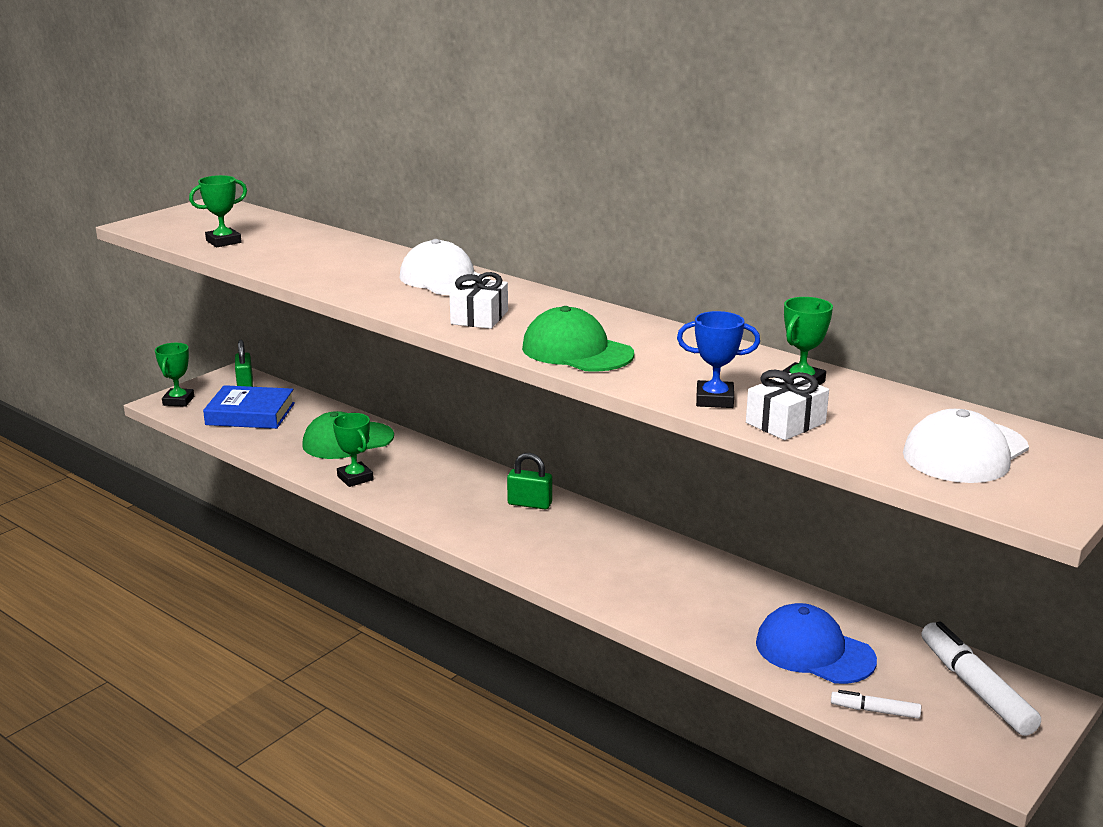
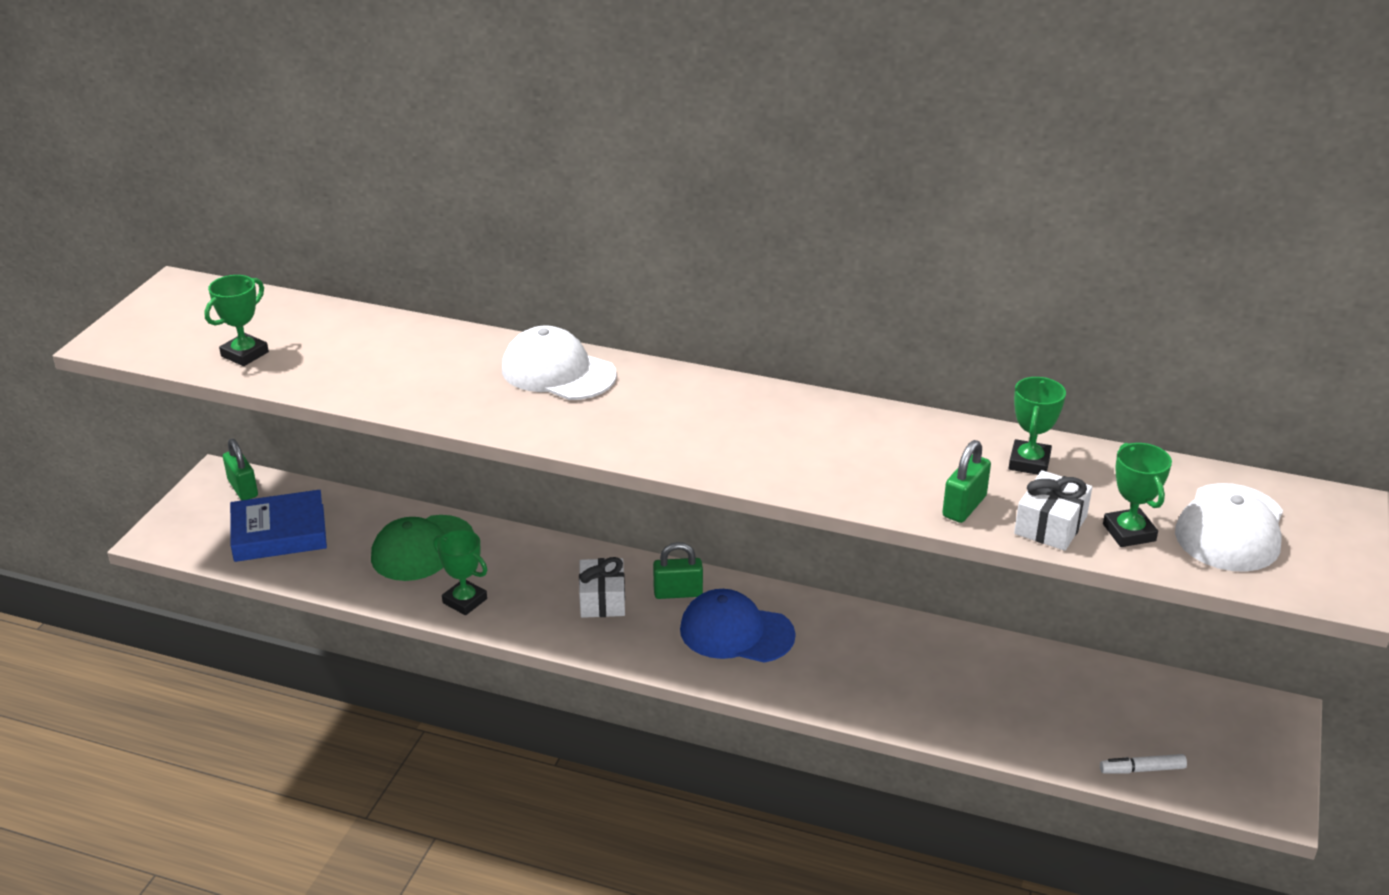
camera: 20 degrees left, 10 degrees up
(178, 401) = (175, 531): green trophy -> green trophy (1129, 532)
(479, 317) = (642, 429): white gift -> white gift (602, 599)
(577, 351) = (781, 462): green cap -> none
(714, 400) = (964, 506): blue trophy -> green padlock
(814, 651) = (1054, 713): blue cap -> blue cap (736, 632)
(975, 688) = (1213, 718): white marker -> none

